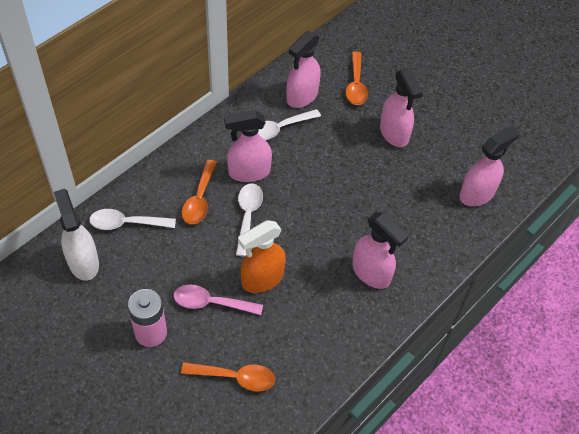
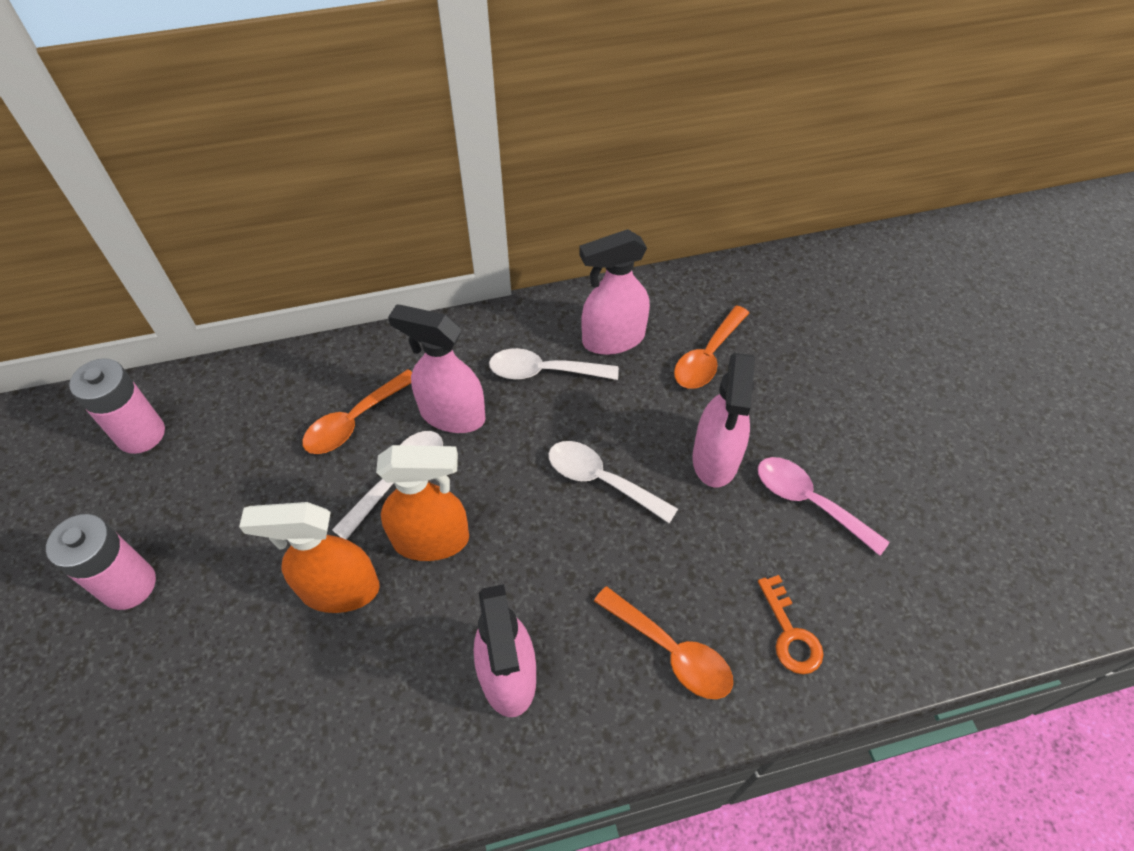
camera: 35 degrees right, 0 degrees up
(83, 262) = (141, 434): white spray bottle -> pink battery
(126, 223) = (236, 408): white spoon -> white spoon (601, 480)
(211, 303) = (241, 586): pink spoon -> pink spoon (808, 502)
(235, 377) = (172, 731): orange spoon -> orange spoon (671, 651)
(288, 235) = (432, 539): none -> orange spray bottle
(477, 194) = (790, 633): pink spray bottle -> orange key

